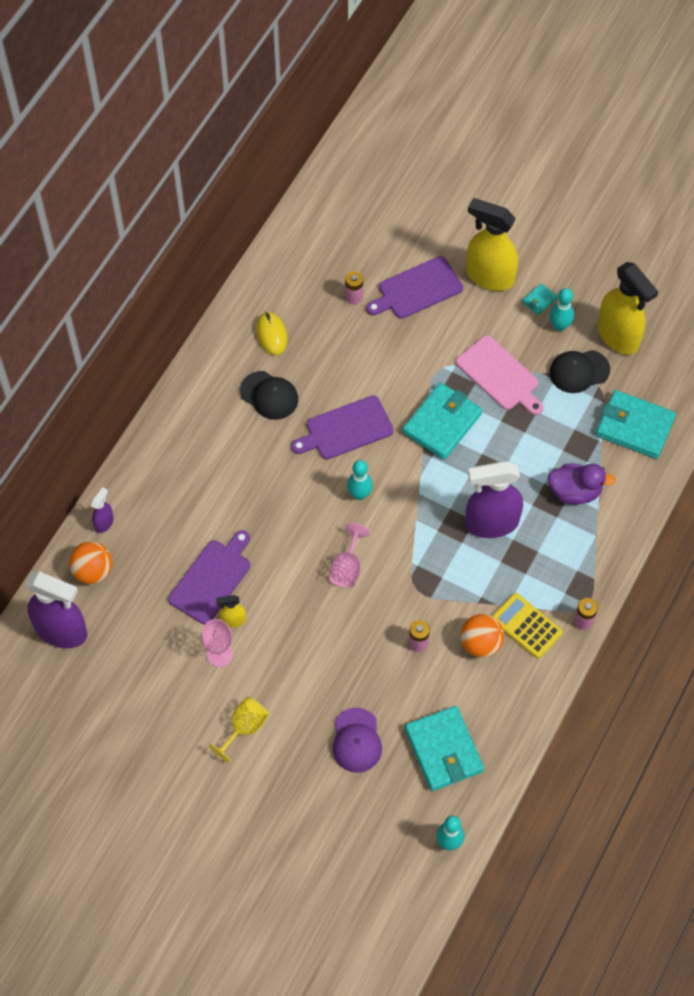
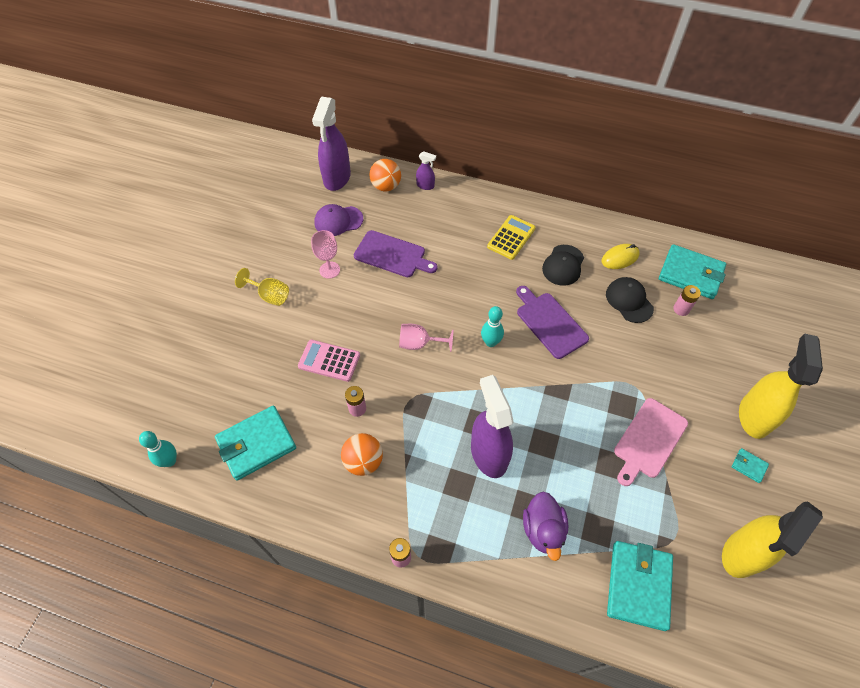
camera: 80 degrees right, 5 degrees down
(233, 620) = (359, 274): yellow spray bottle -> none
(352, 666) = (329, 361): none -> pink calculator
(356, 740) = (262, 374): purple cap -> purple cap (338, 221)
(417, 289) = (711, 356): purple cutting board -> none
(442, 423) = (580, 397): turquoise wallet -> turquoise wallet (690, 274)
(526, 626) = (387, 501): yellow calculator -> yellow calculator (511, 237)
(559, 325) = (728, 490): turquoise bowling pin -> none
(579, 371) = (683, 517): black cap -> black cap (629, 301)

